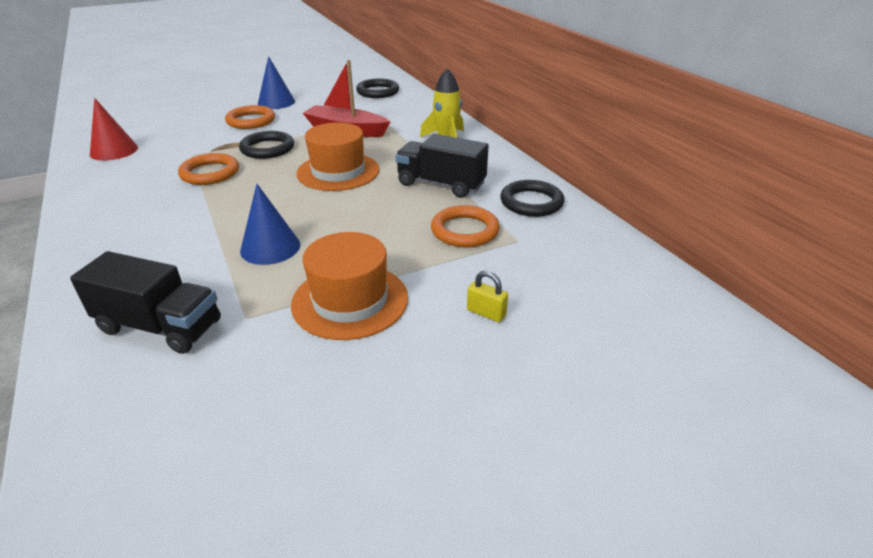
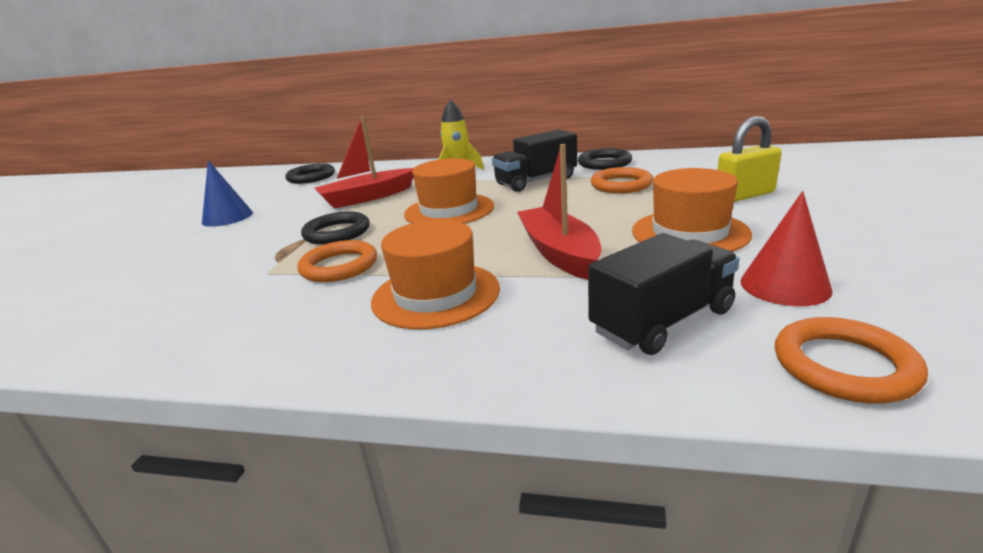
camera: 50 degrees left, 10 degrees down
(114, 151) = (136, 324): red cone -> red cone (784, 285)
(177, 223) = (436, 294): none -> orange hat
(251, 121) = (246, 233): orange ring -> orange ring (844, 366)
(270, 247) = (559, 253): blue cone -> red boat
(486, 313) = (744, 195): yellow padlock -> yellow padlock, size x1.85

